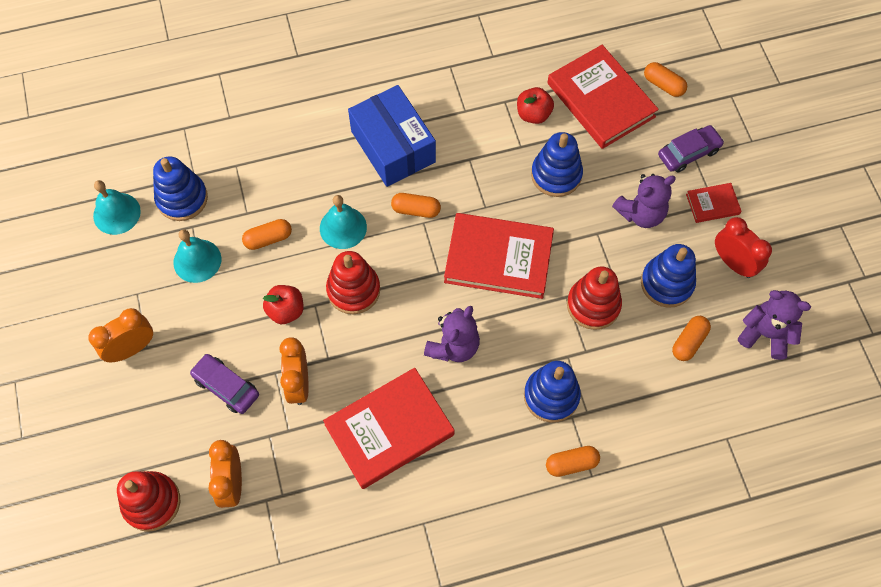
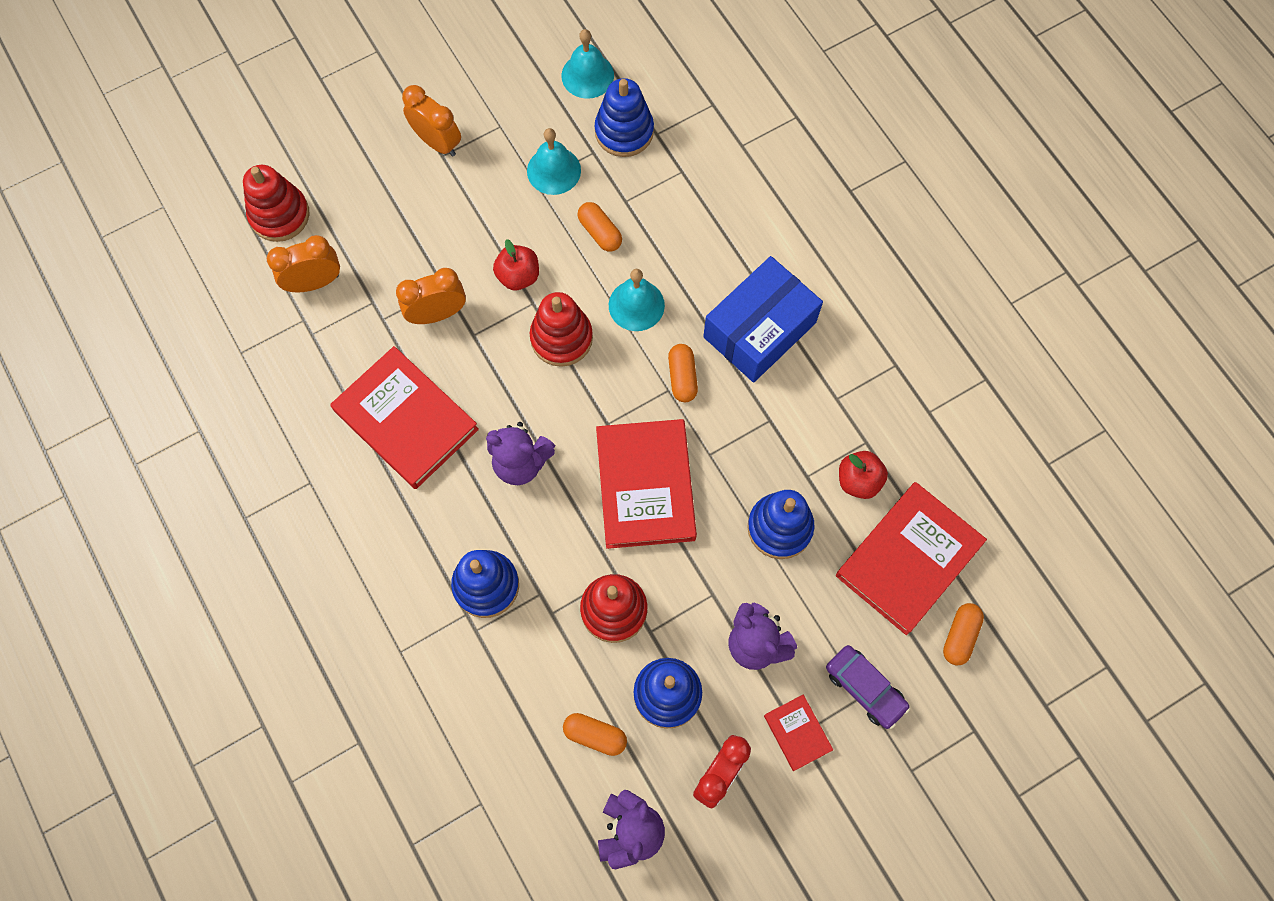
camera: 75 degrees right, 5 degrees up
(226, 386) = (417, 244): purple car -> none
(571, 464) = (409, 626): orange capsule -> none

